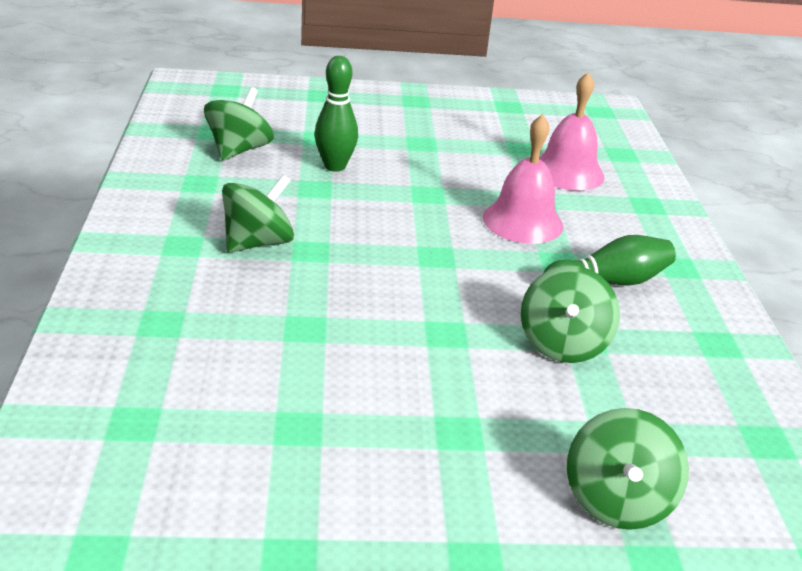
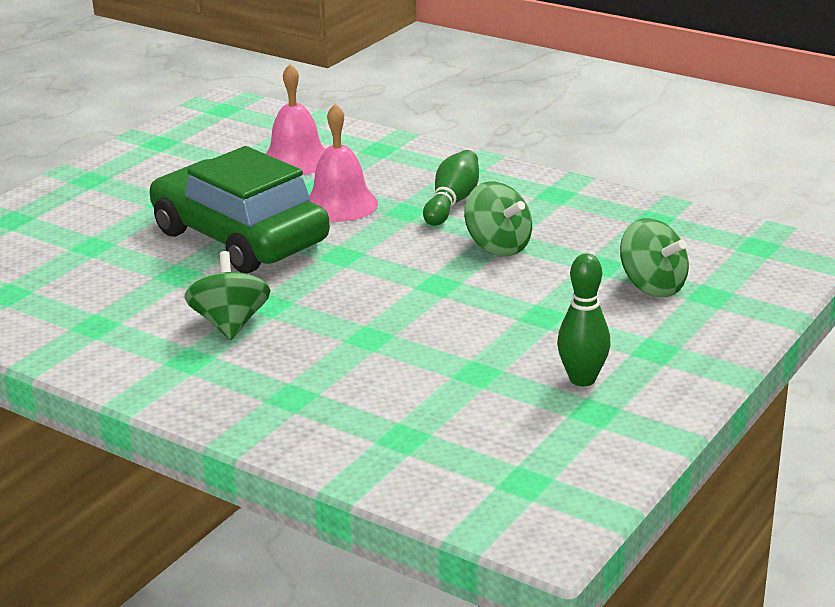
camera: 50 degrees left, 5 degrees down
(239, 150) = (62, 290): green spinning top -> none
(335, 166) = (154, 254): green bowling pin -> green bowling pin (582, 379)
(405, 194) = (240, 238): none -> green car

